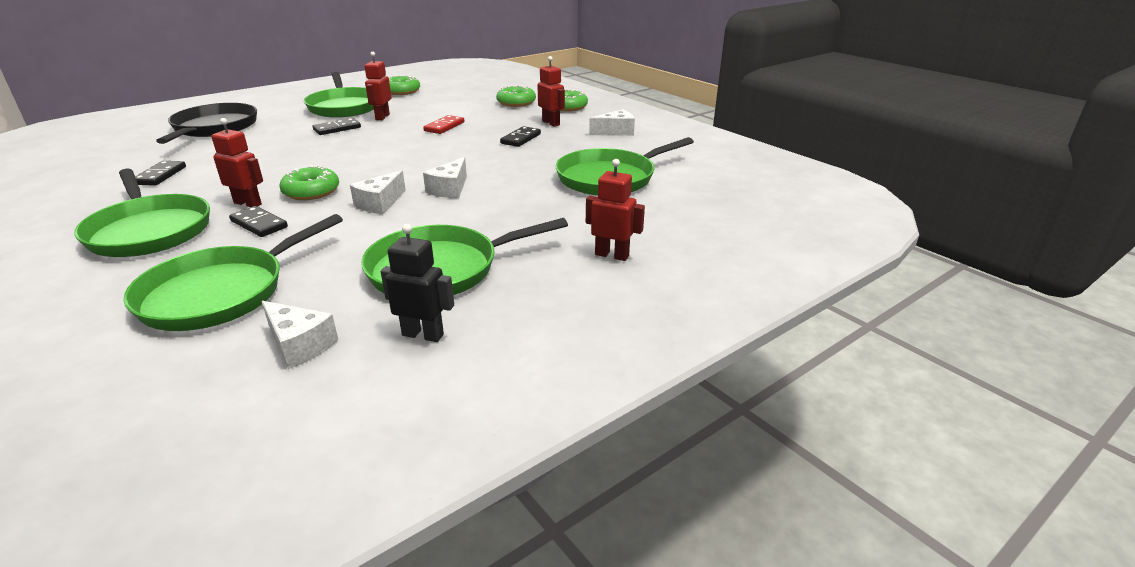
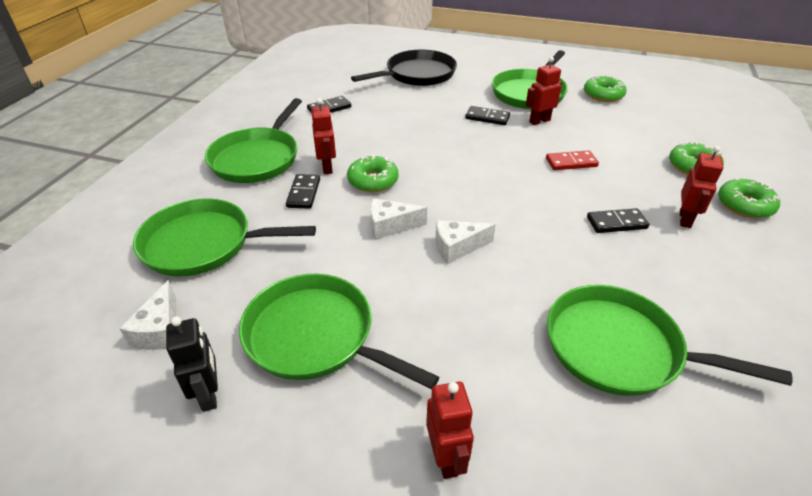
camera: 55 degrees right, 10 degrees up
(616, 132) = (744, 282): white cheese -> none

